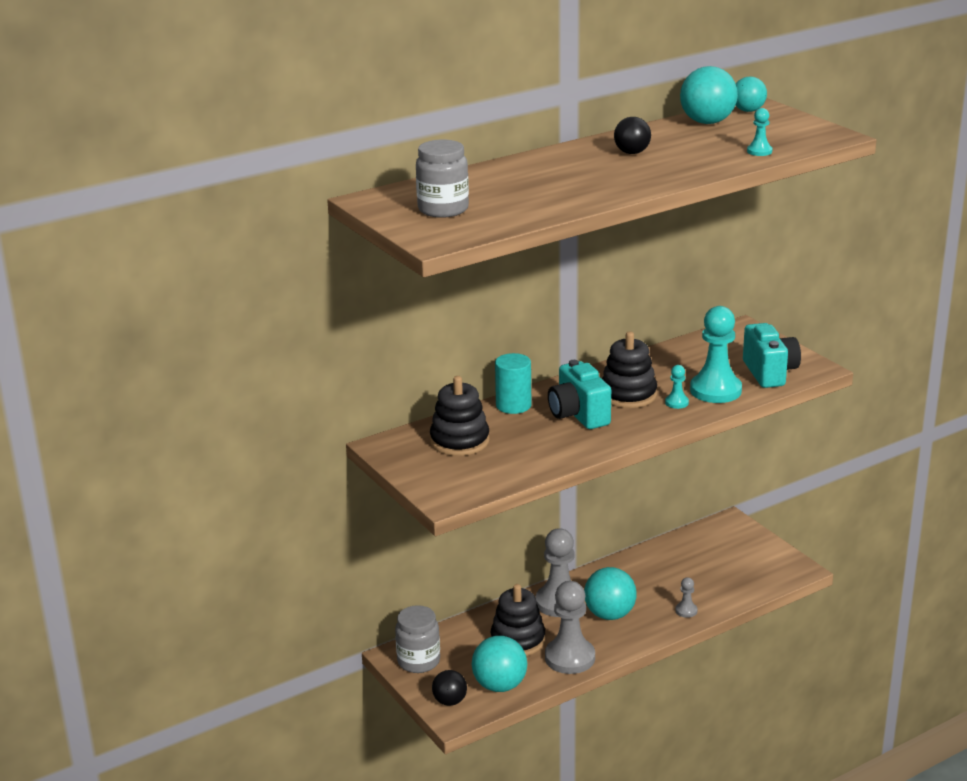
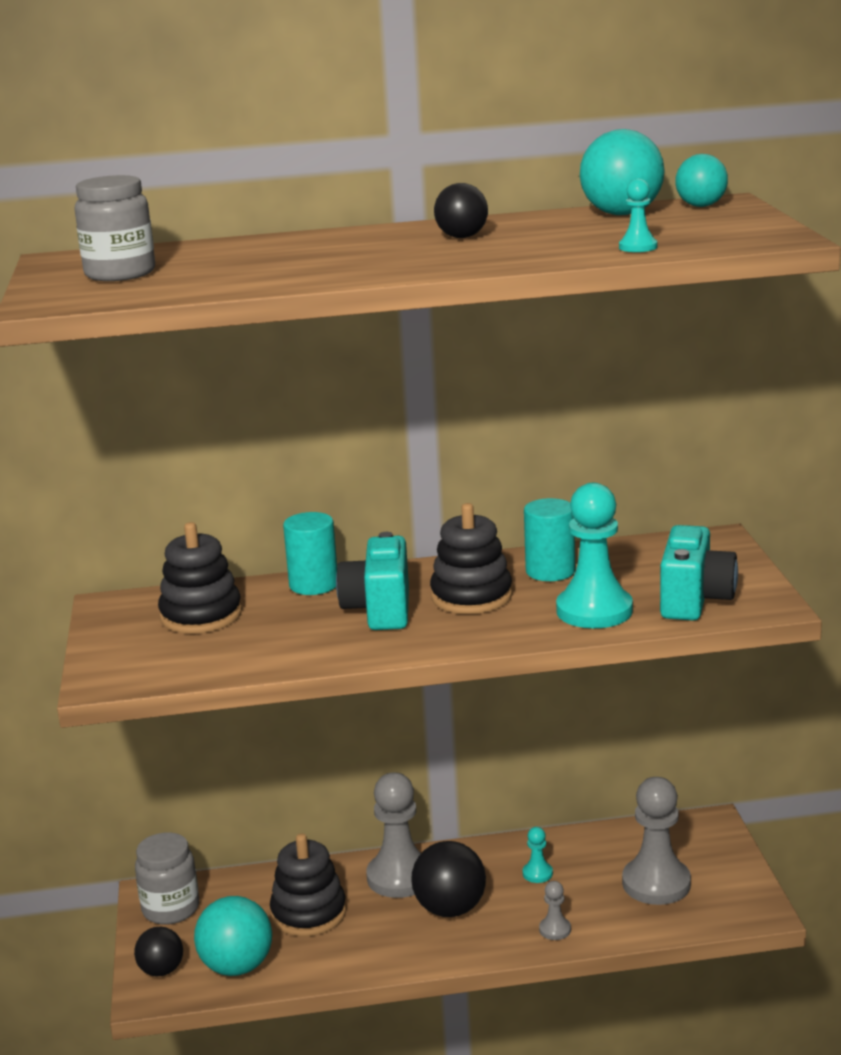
camera: 25 degrees right, 5 degrees down
(570, 658) = (352, 953): grey pawn -> grey pawn (656, 883)
(609, 614) = (450, 909): turquoise ball -> black ball
(661, 368) = (550, 571): none -> turquoise cylinder
(676, 403) = (524, 617): turquoise pawn -> turquoise pawn (537, 873)

